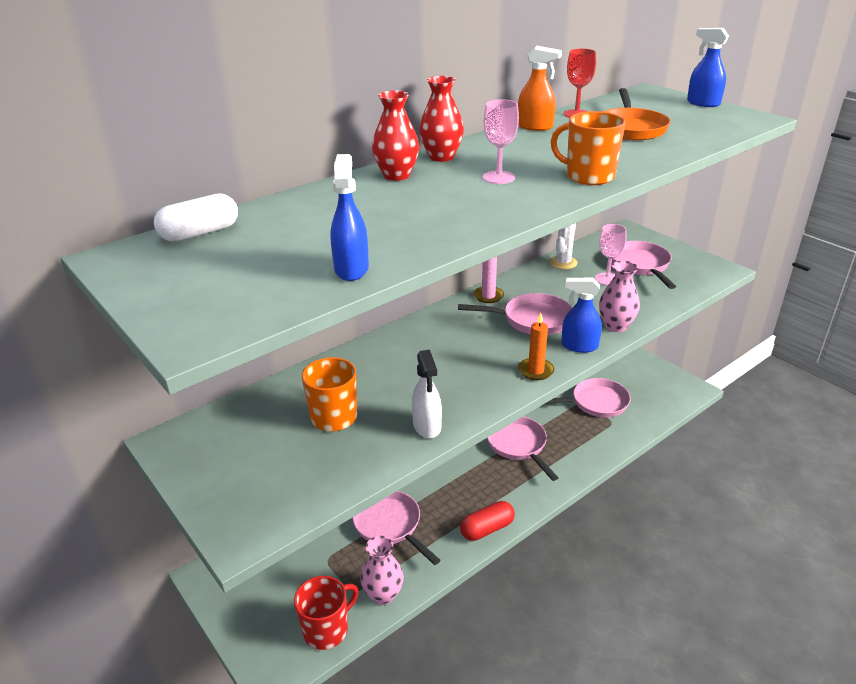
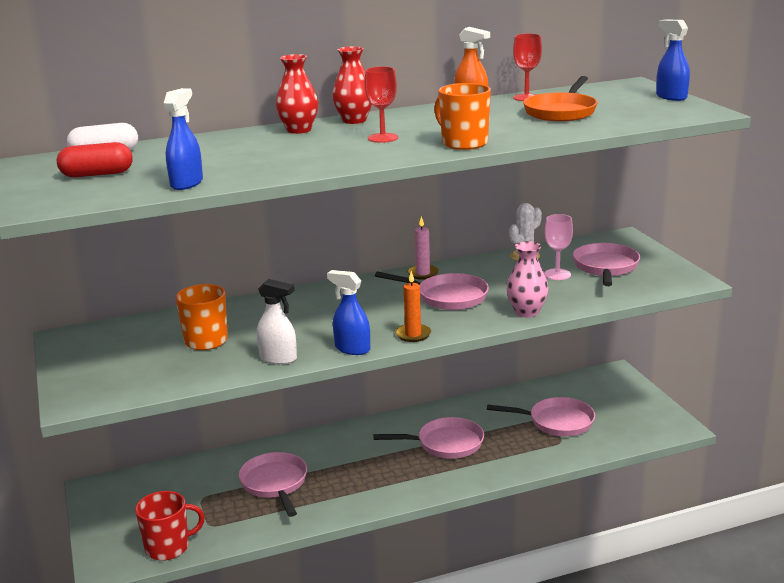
camera: 20 degrees right, 10 degrees down
(383, 595) = (234, 533): pink vase -> none
(427, 426) = (278, 358): white spray bottle -> white spray bottle turned 75 degrees counterclockwise
(487, 529) = (364, 504): red capsule -> red capsule (97, 174)
(498, 177) = (383, 138): pink goblet -> red goblet
(518, 445) = (445, 444): pink pan -> pink pan turned 90 degrees clockwise
(579, 346) = (473, 322): blue spray bottle -> blue spray bottle (352, 349)

